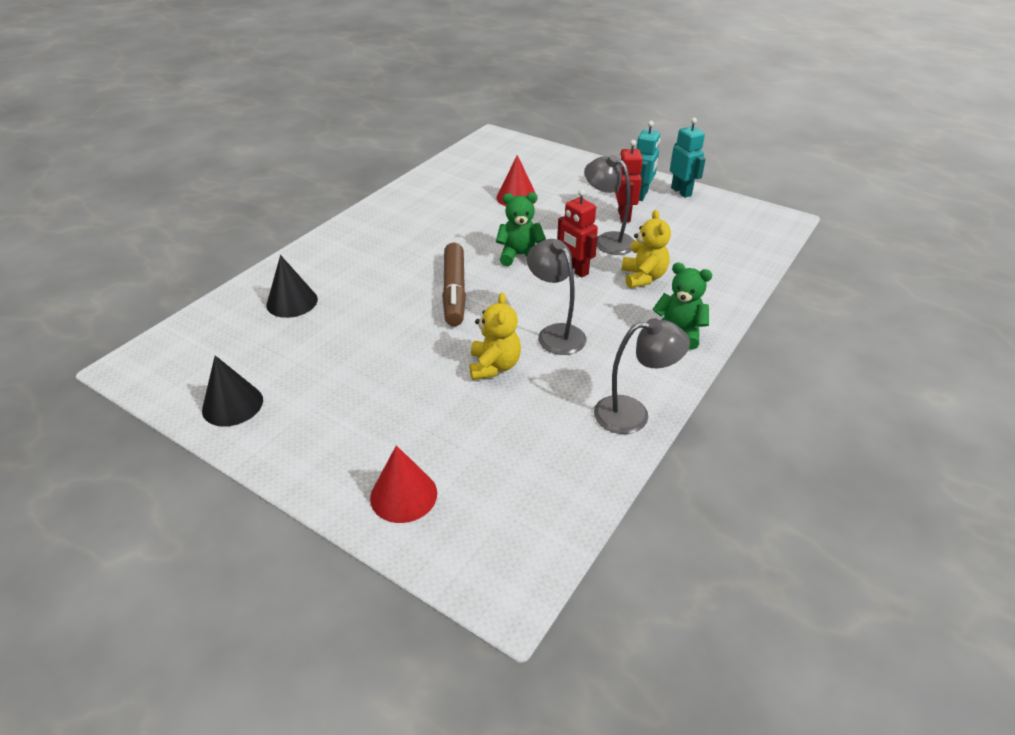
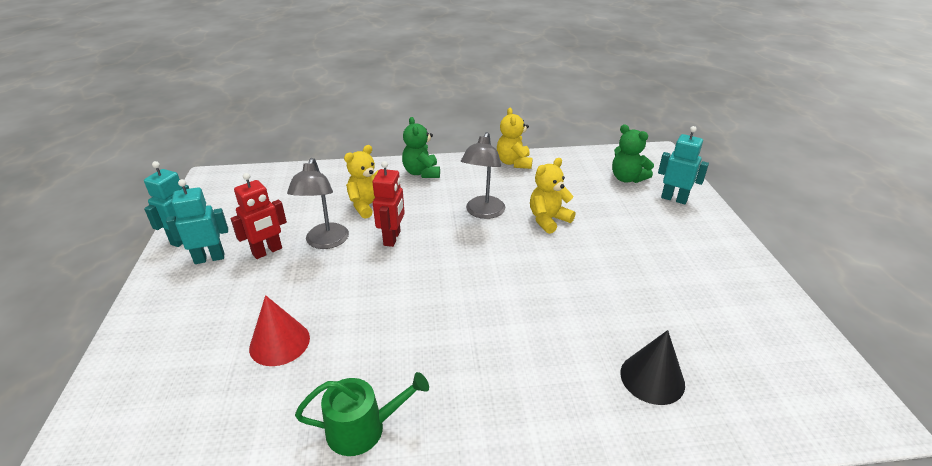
camera: 130 degrees left, 5 degrees down
(232, 405) = (763, 307): black cone -> none
(403, 495) = (674, 199): red cone -> turquoise robot
(420, 202) = (363, 428): none -> green watering can
(454, 291) = (499, 283): brown marker -> none
(519, 255) = (402, 277): green teddy bear -> green teddy bear (627, 178)
(633, 414) = (514, 163): grey lamp -> yellow teddy bear

